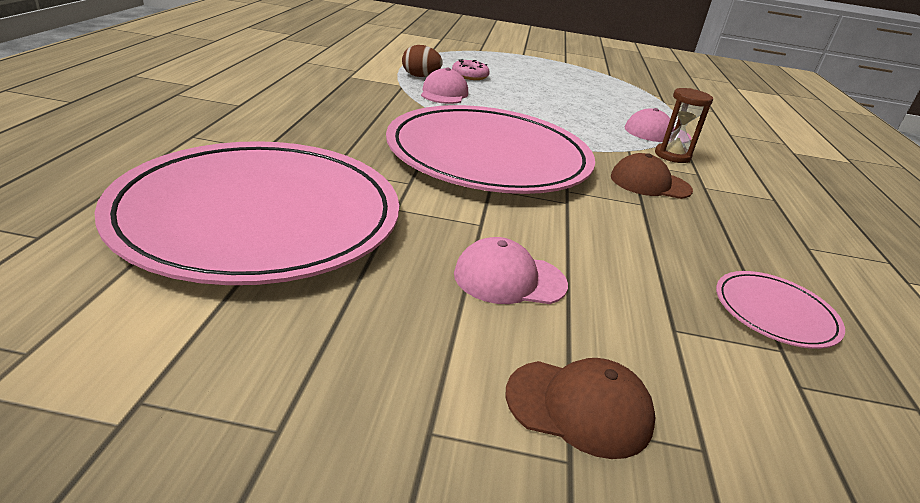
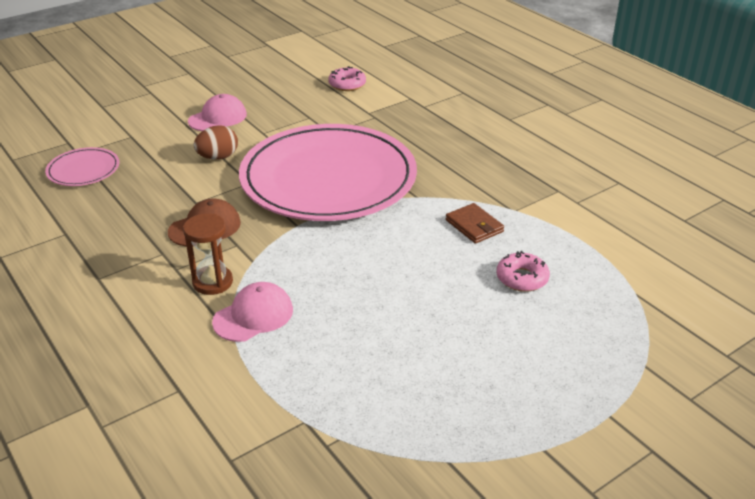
camera: 140 degrees right, 5 degrees up
(259, 216) = (347, 84): pink plate -> pink donut
(420, 76) = (537, 236): brown egg -> brown egg (218, 157)
(444, 93) = (474, 226): pink cap -> brown wallet
(579, 407) = (150, 96): brown cap -> none

